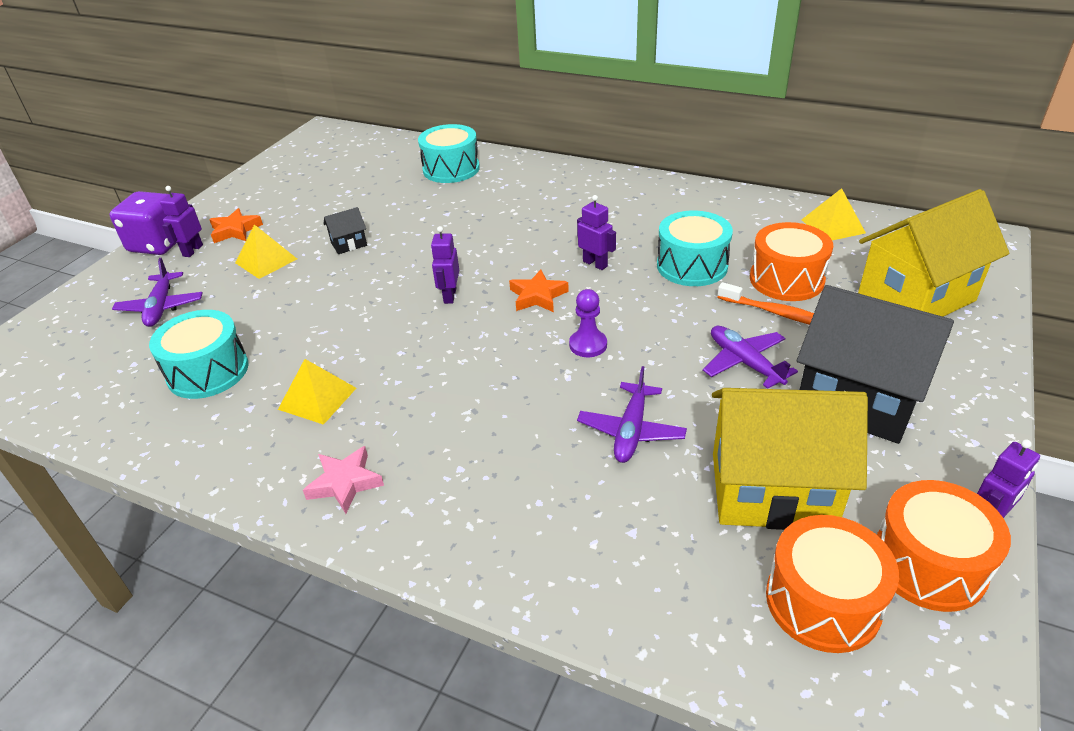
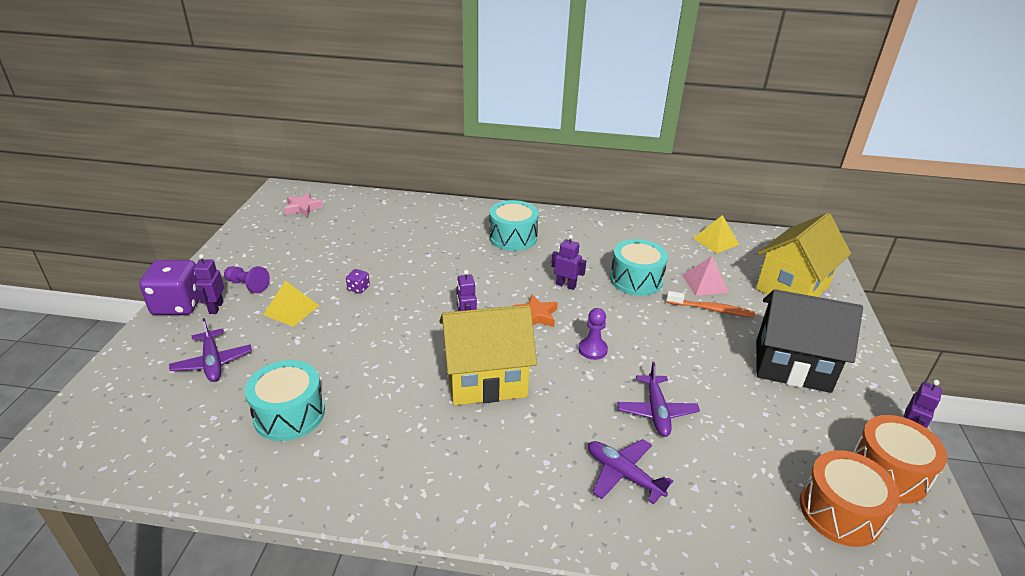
camera: 20 degrees left, 5 degrees down
(235, 230) = (247, 285): orange star -> purple pawn
(317, 398) = (400, 423): yellow pyramid -> none
(345, 483) = (461, 490): pink star -> pink star (303, 208)
(349, 244) = (358, 288): black house -> purple dice
(451, 169) = (413, 217): turquoise drum -> turquoise drum (513, 237)
(744, 363) = (707, 349): purple plane -> purple plane (623, 474)
(772, 491) = (771, 439): yellow house -> yellow house (486, 380)
(786, 279) = (705, 283): orange drum -> pink pyramid

